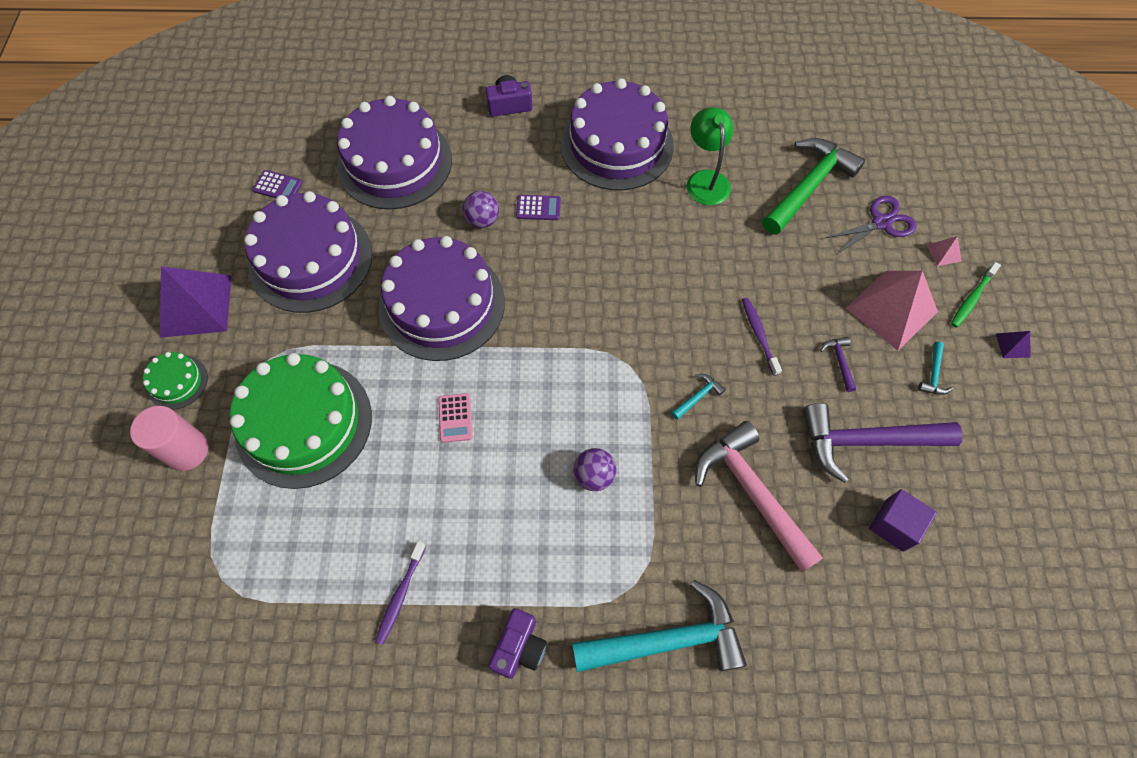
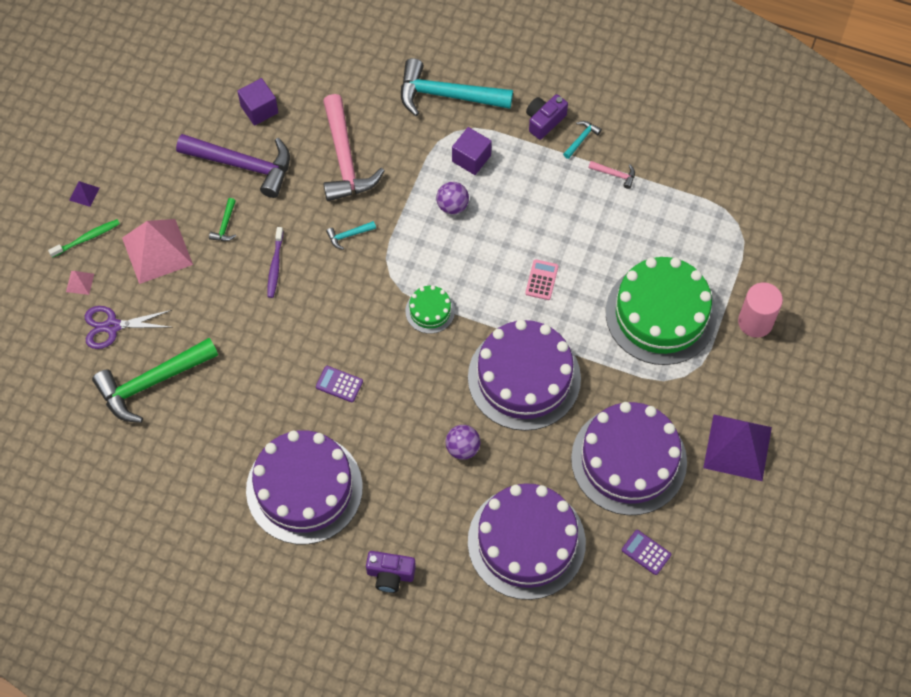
camera: 160 degrees left, 0 degrees up
(177, 382) = (759, 381): green cake -> green cake (430, 311)
(400, 595) = (615, 174): purple toothbrush -> pink hammer
(538, 208) = (407, 444): purple calculator -> purple calculator (339, 384)
(596, 551) = (471, 158): none -> purple cube
(705, 179) = (240, 421): green lamp -> none
(839, 362) = (225, 225): purple hammer -> green hammer
(933, 374) = (160, 193): turquoise hammer -> turquoise hammer (581, 139)

